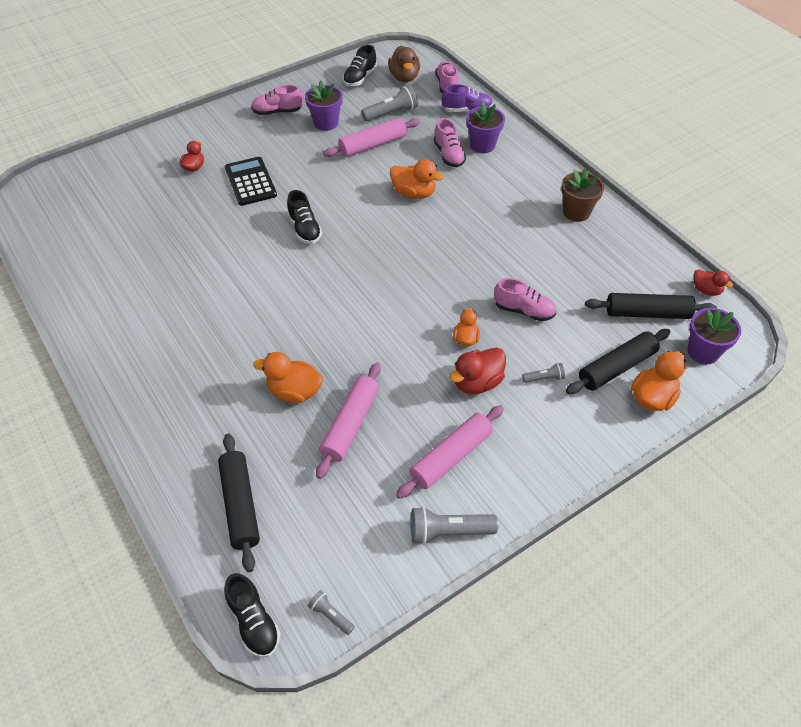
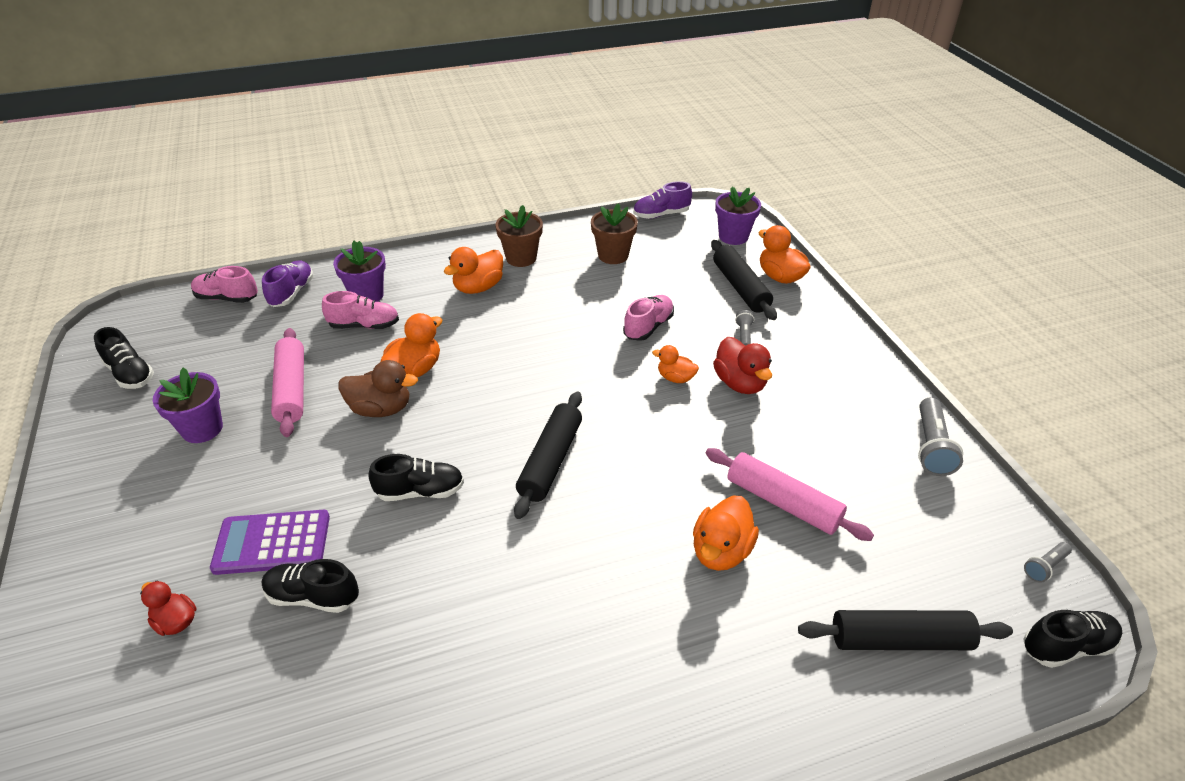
camera: 75 degrees left, 10 degrees down
(218, 210) = (313, 597): none -> black shoe
(250, 182) = (272, 543): black calculator -> purple calculator
(277, 112) = (123, 482): pink shoe -> none
(391, 113) = (239, 358): grey flashlight -> none
(404, 77) = (172, 331): brown duck -> brown duck (381, 409)
(451, 456) = (836, 425): pink rolling pin -> none
(522, 198) = (478, 287): none -> orange duck
(615, 268) = (613, 255): none -> brown flower pot
(647, 313) = (678, 253): black rolling pin -> black rolling pin (550, 461)
(706, 290) = (661, 215): red duck -> purple shoe

